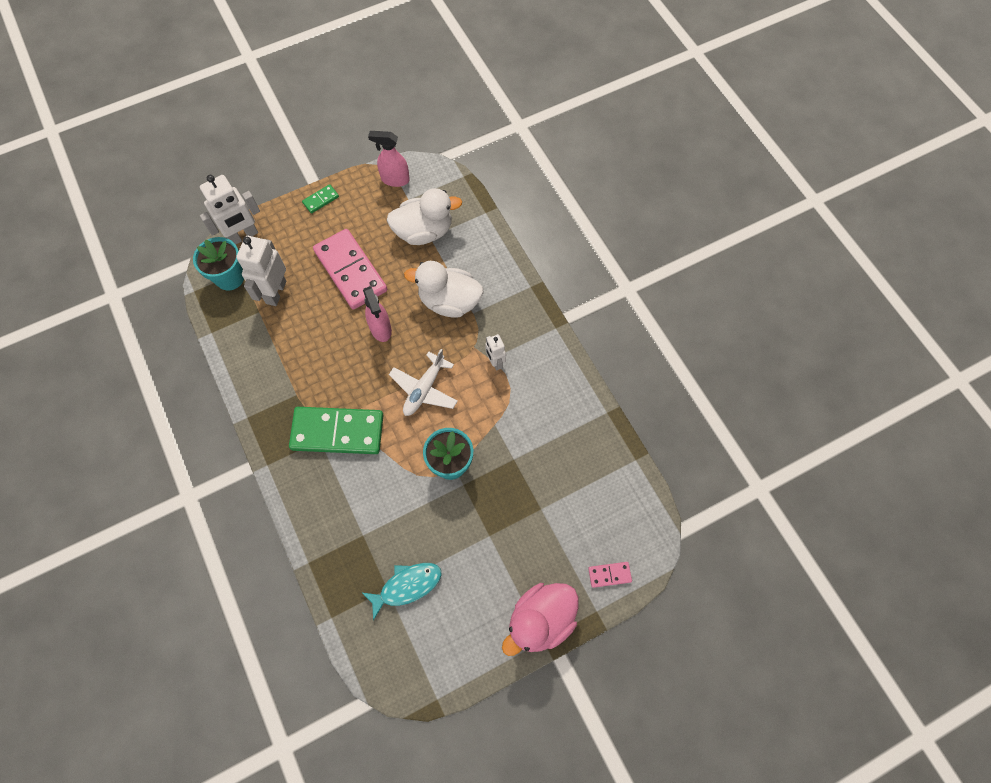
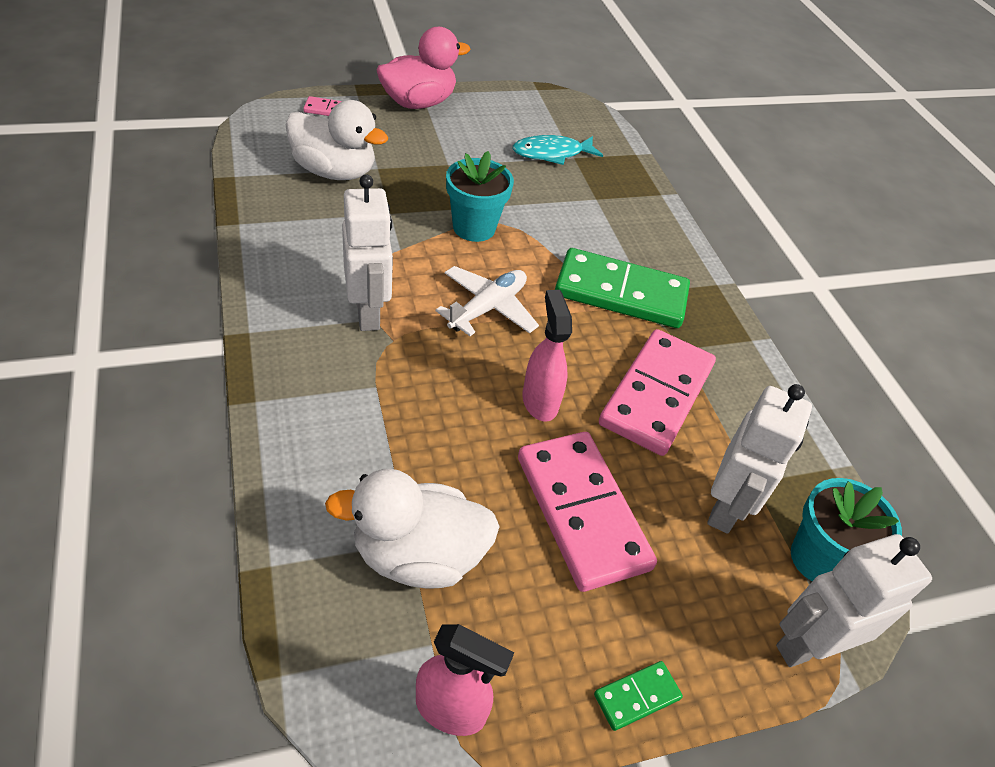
camera: 175 degrees left, 20 degrees down
(312, 353) = (656, 394): none -> pink domino
(449, 301) = (410, 413): white duck -> white duck (334, 172)
(495, 362) = (368, 313): white robot -> white robot, size x1.80

